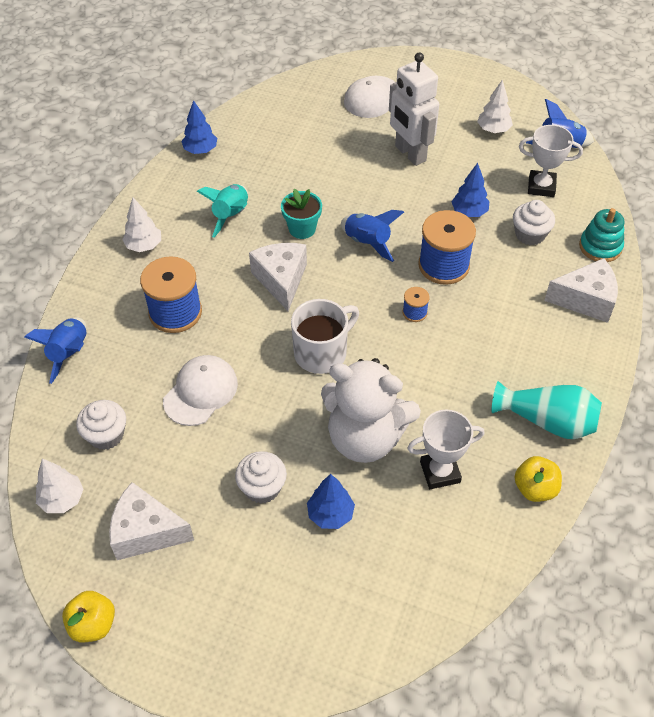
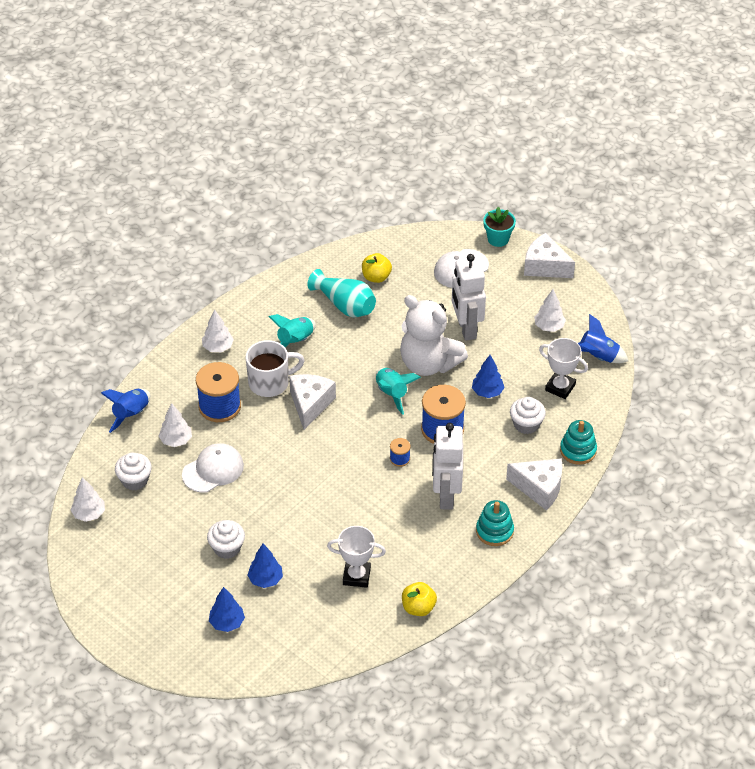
camera: 20 degrees right, 5 degrees down
(93, 624) = (80, 597): yellow apple -> yellow apple (376, 277)
(139, 369) = (176, 440): none -> white tree
(146, 532) = (136, 552): white cheese -> white cheese (545, 266)
(200, 150) = (296, 279): blue tree -> blue tree (227, 623)
(302, 229) = (346, 368): turquoise flower pot -> turquoise flower pot (498, 239)
(322, 352) = (314, 468): white mug -> white mug (270, 382)
(365, 438) = (315, 537): white teddy bear -> white teddy bear (428, 363)
(367, 242) = (392, 394): blue rocket -> turquoise rocket
(489, 340) = (446, 496): none -> white robot
(547, 421) = (455, 566): turquoise vase -> turquoise vase (345, 305)
(567, 364) = (494, 531): none -> turquoise stacking toy

